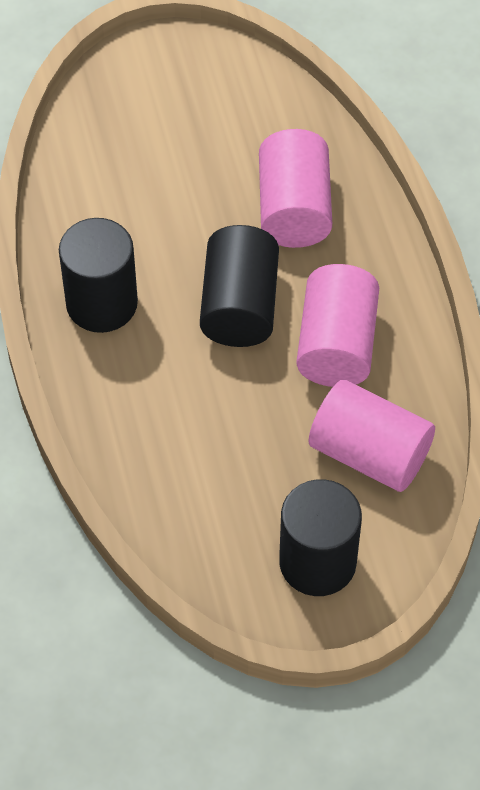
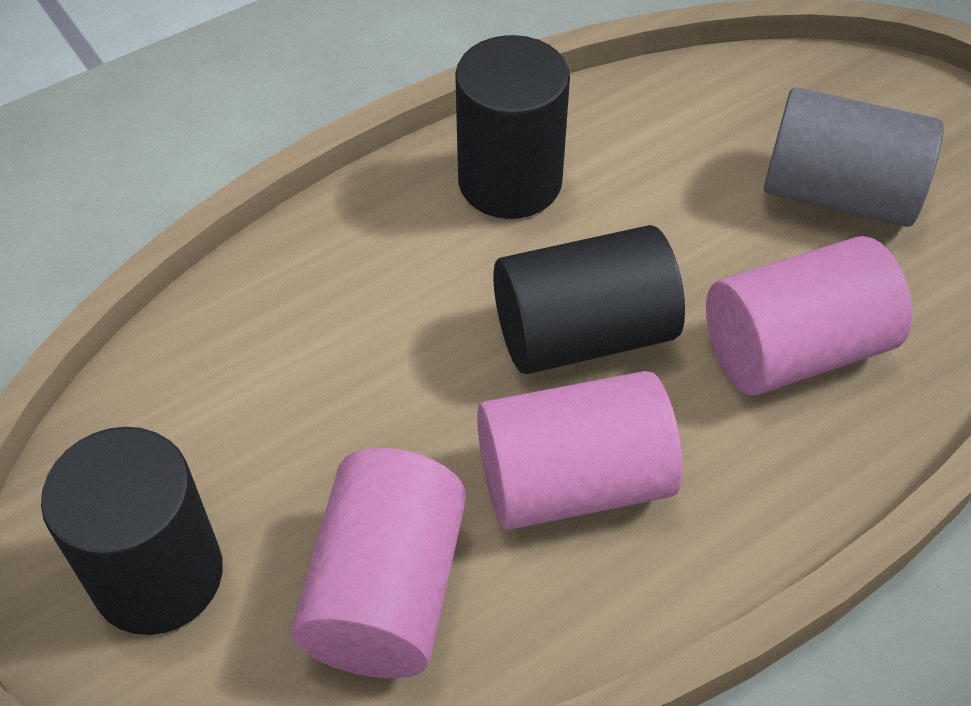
camera: 70 degrees right, 5 degrees down
(192, 138) = (838, 194): none -> grey cylinder

